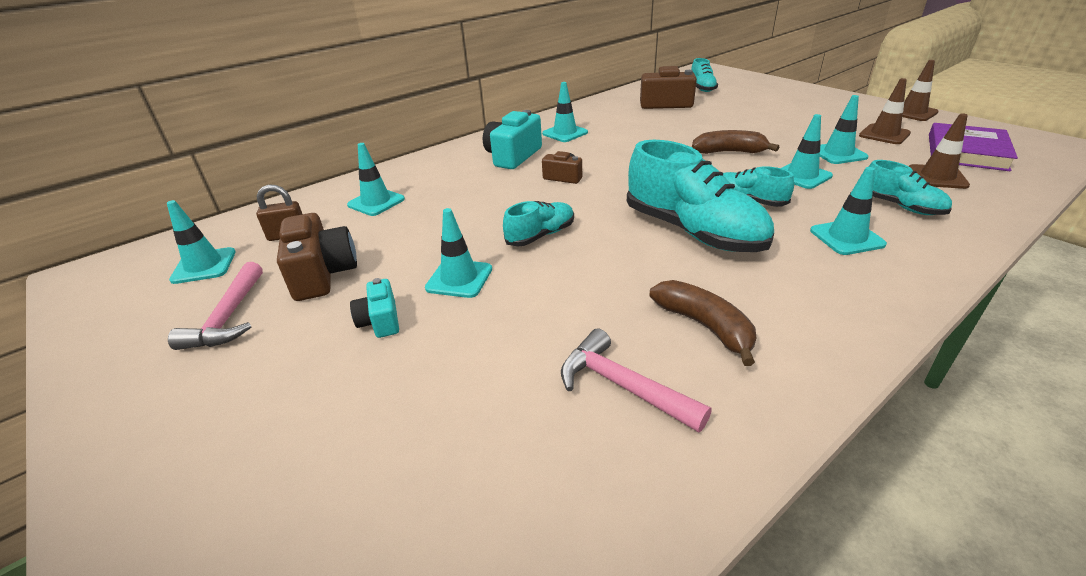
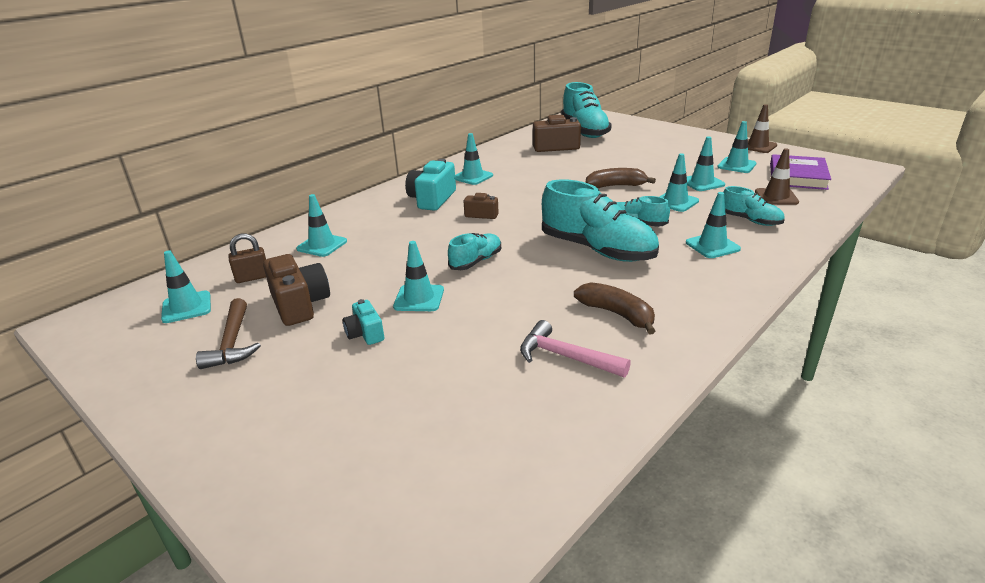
camera: 10 degrees left, 5 degrees down
(228, 317) = (232, 343): pink hammer -> brown hammer
(702, 88) = (584, 131): turquoise shoe -> turquoise shoe, size x1.91
(884, 134) = (736, 165): brown traffic cone -> turquoise traffic cone

